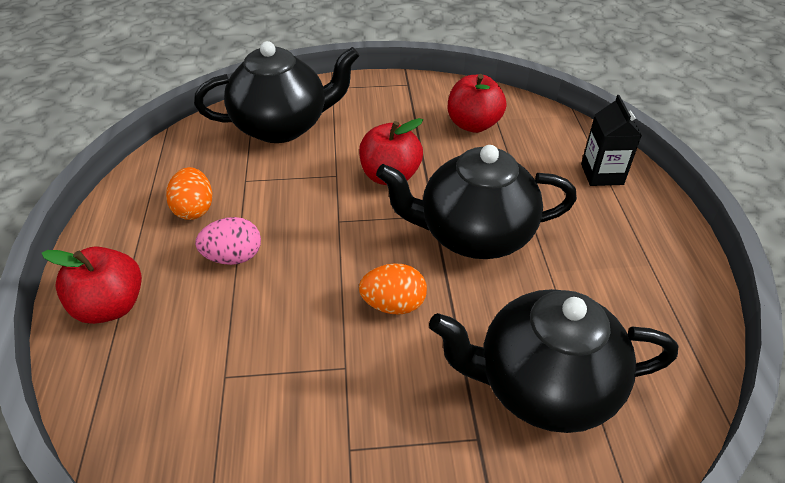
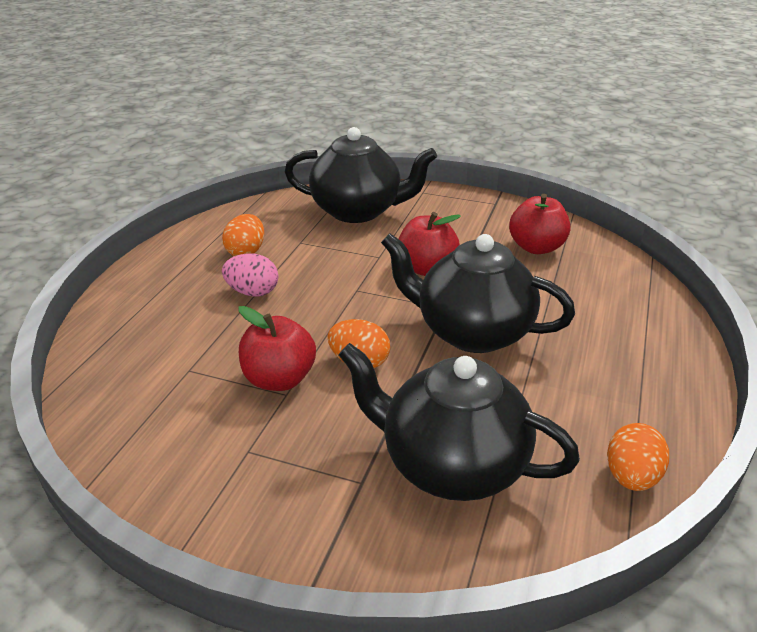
camera: 25 degrees right, 10 degrees down
(110, 306) = (140, 299): red apple -> red apple (279, 379)
(602, 174) = (643, 318): black carton -> none
(686, 339) = (631, 477): none -> orange egg

